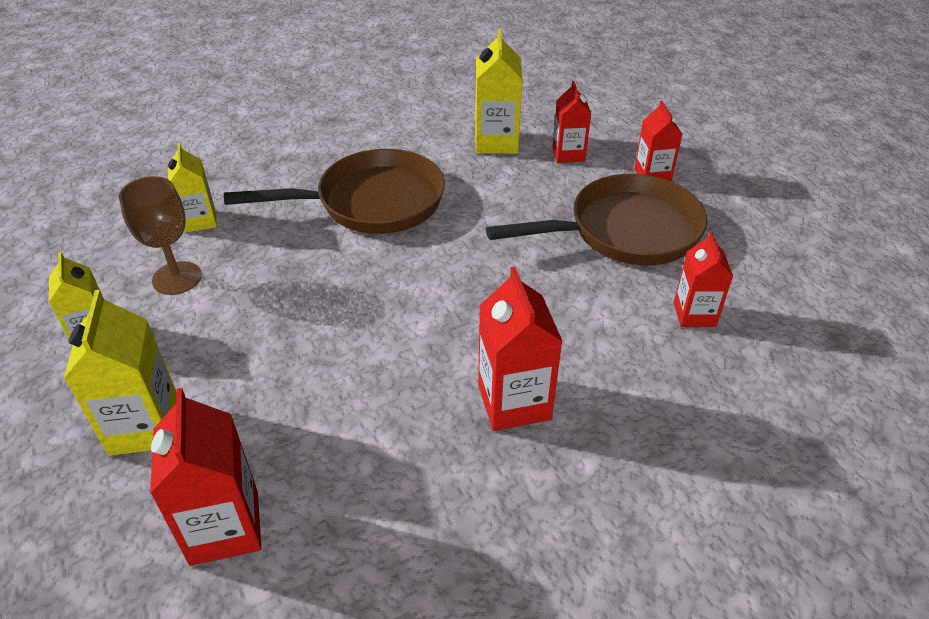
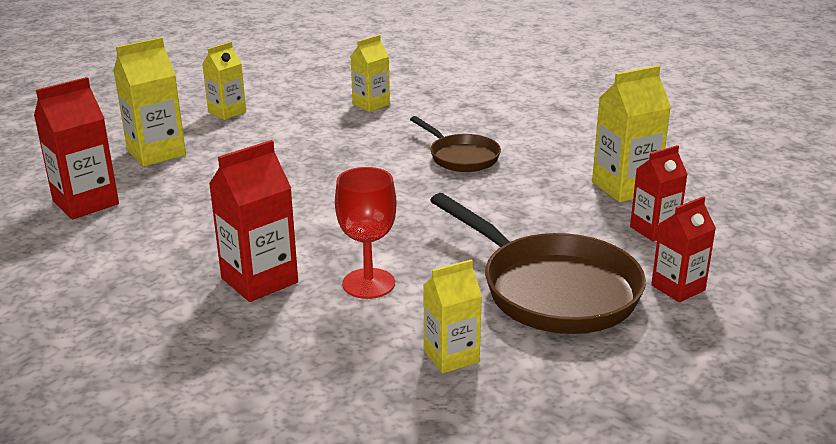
camera: 65 degrees right, 15 degrees down
(177, 278) = (301, 117): brown goblet -> none
(372, 202) = (461, 157): brown pan -> brown pan, size x0.57
(561, 328) = (368, 283): none -> red goblet
(694, 314) = (451, 356): red carton -> yellow carton

